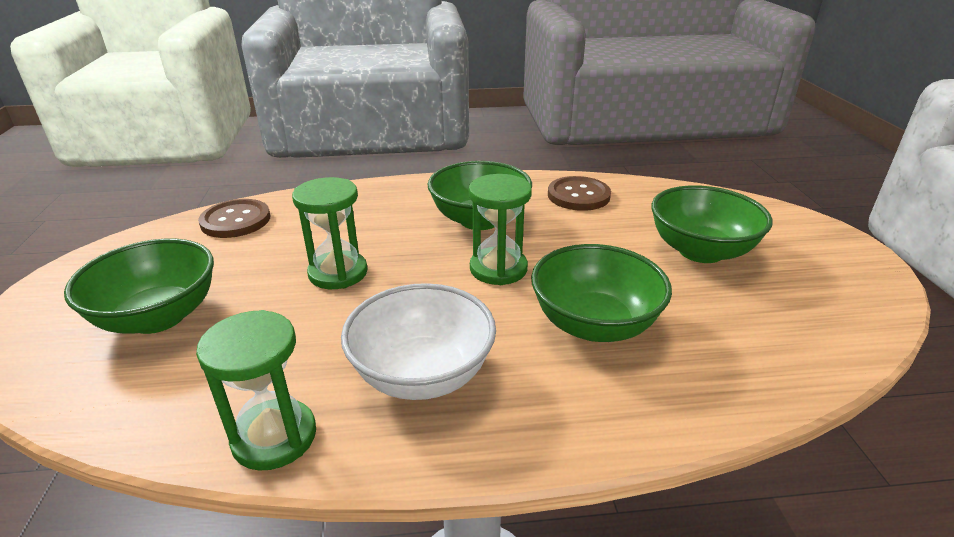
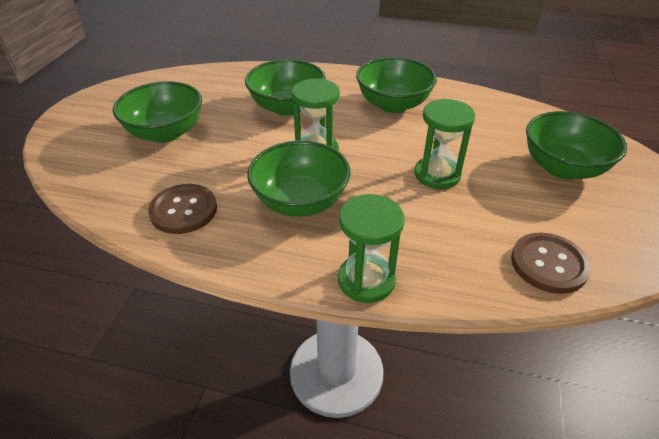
camera: 160 degrees left, 10 degrees up
(274, 437) = (466, 96): green hourglass -> green hourglass (366, 280)
(422, 374) = (393, 104): white bowl -> green bowl

